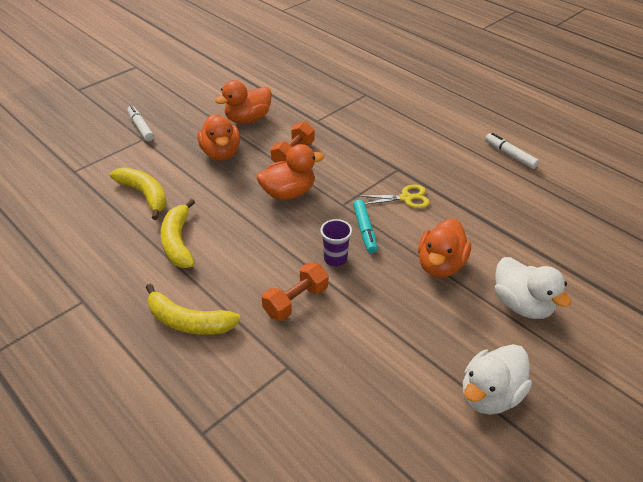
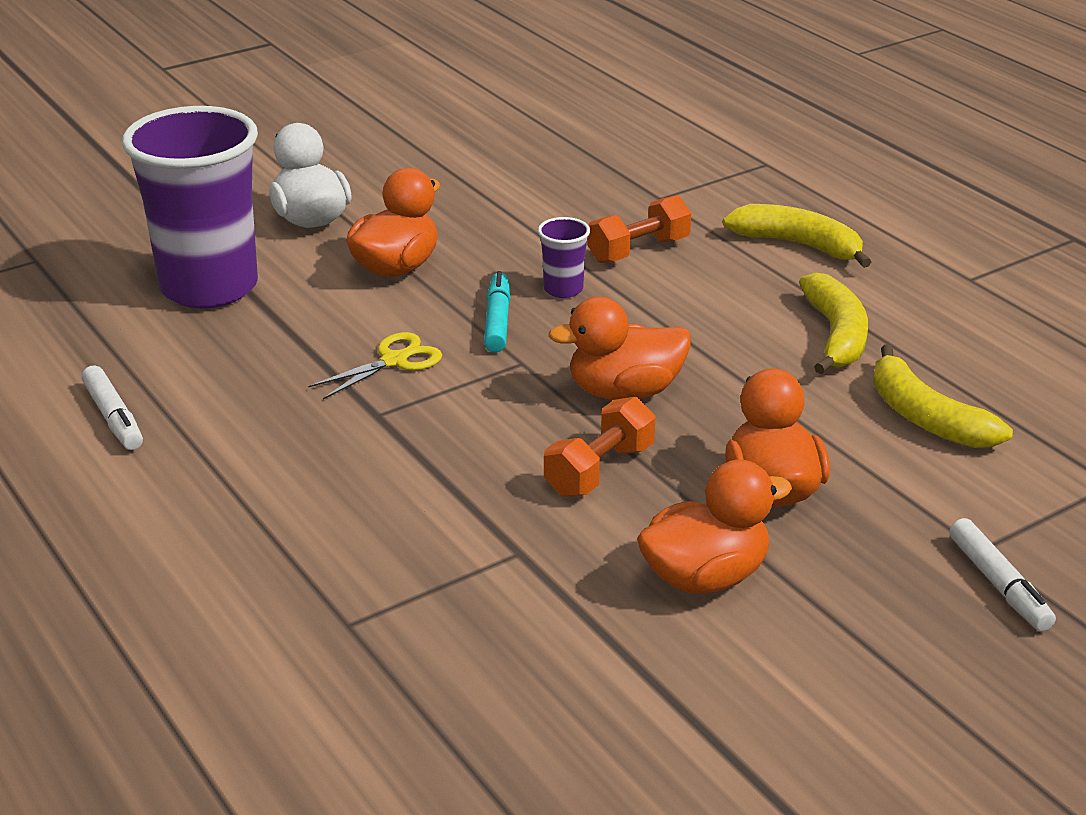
camera: 170 degrees left, 10 degrees down
(406, 198) = (394, 361): yellow scissors -> yellow scissors turned 135 degrees clockwise
(490, 395) = (419, 159): white duck -> none
(535, 235) = (209, 287): none -> purple cup

